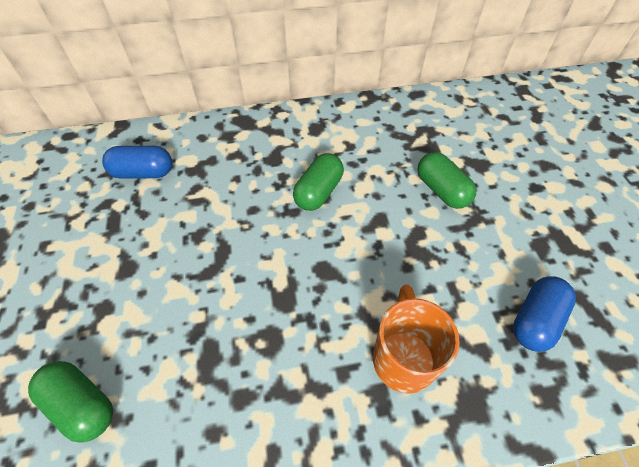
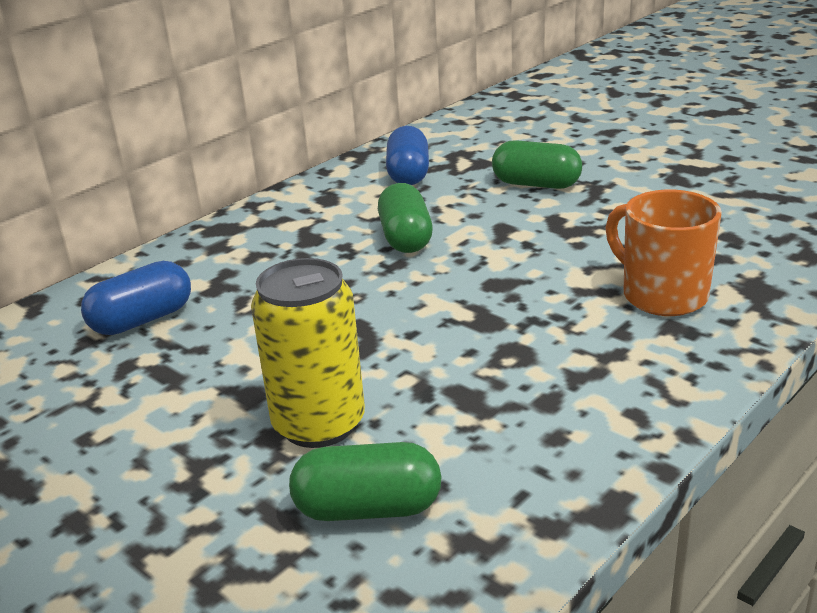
camera: 35 degrees left, 25 degrees down
(128, 318) = (319, 424): none -> yellow can
(535, 320) = (736, 221): blue capsule -> blue capsule (408, 174)

